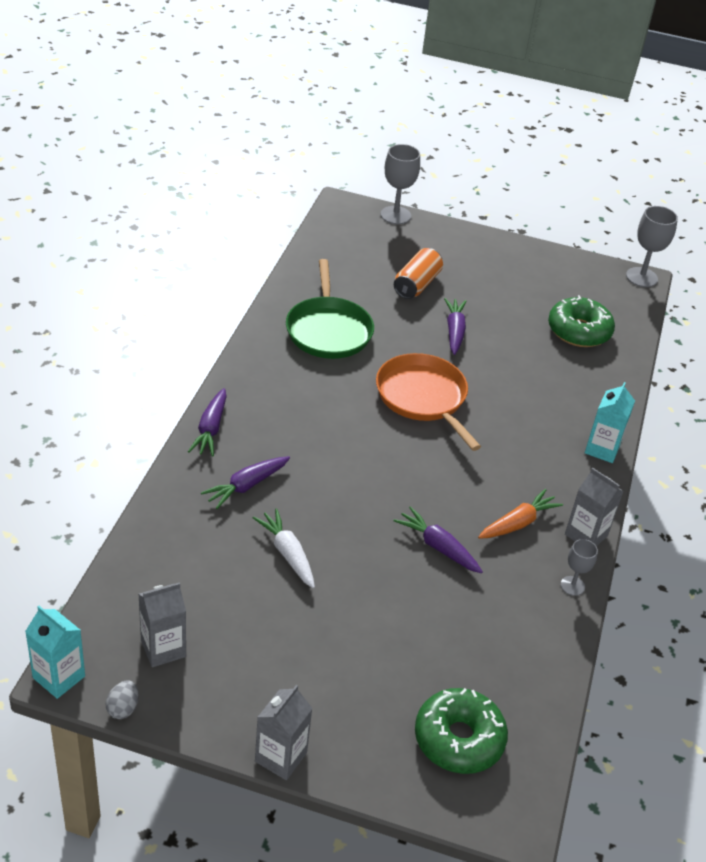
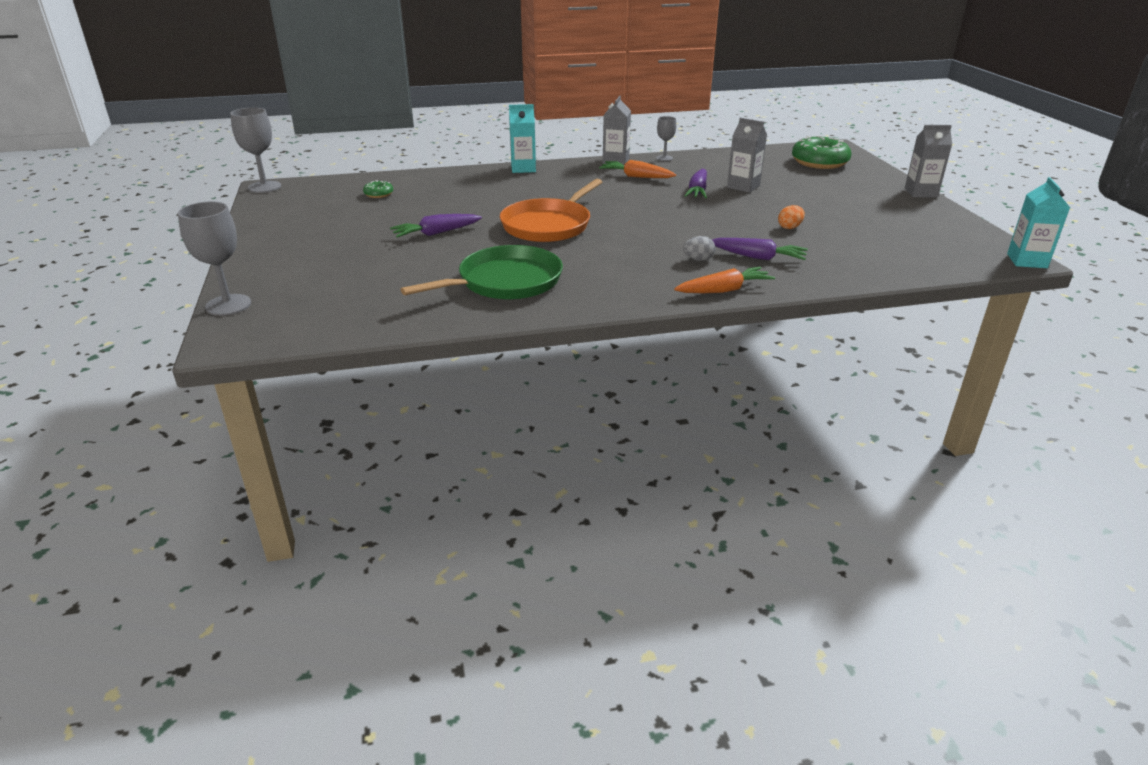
camera: 115 degrees left, 10 degrees down
(123, 708) = (995, 236): grey egg -> grey egg (698, 260)
(163, 648) = (936, 239): grey carton -> grey carton (743, 186)
(210, 429) = (724, 290): purple carrot -> orange carrot
(287, 553) = (789, 227): white carrot -> orange egg
(416, 284) = (373, 263): orange can -> none
(579, 331) = (378, 194): green donut -> green donut, size x0.47

